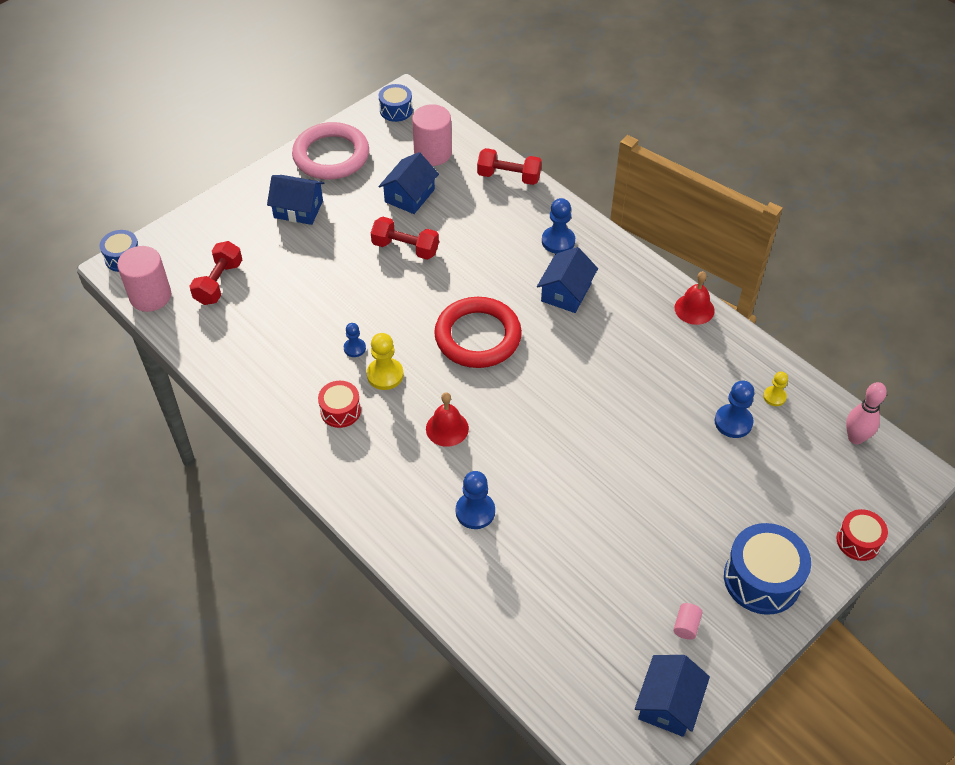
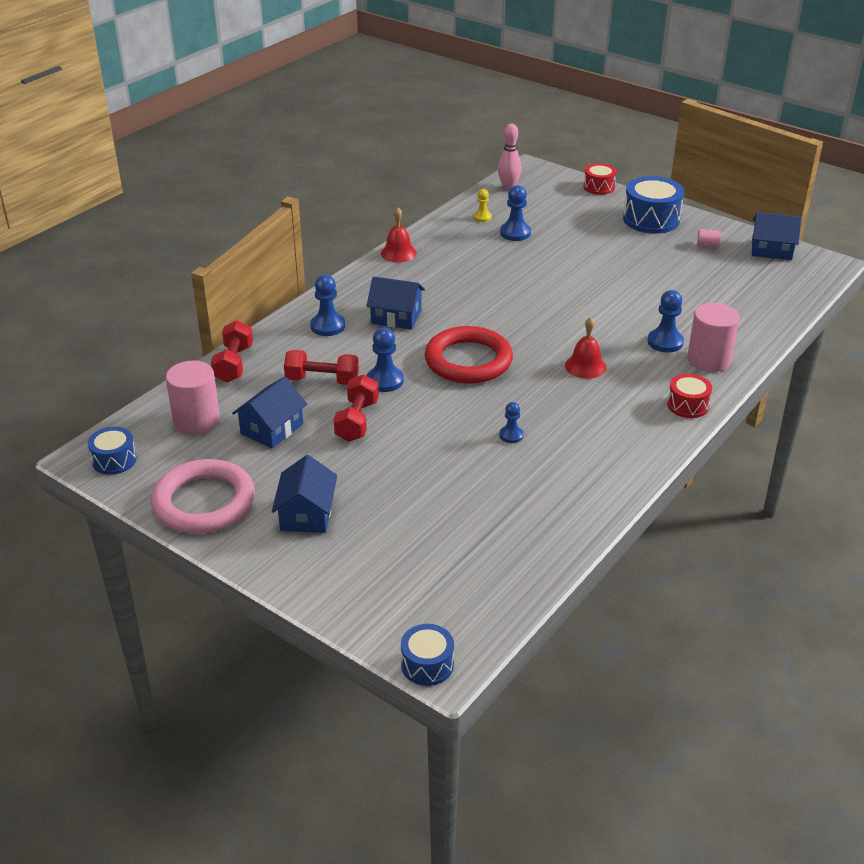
camera: 100 degrees left, 15 degrees down
(150, 296) = (487, 618): pink cylinder -> pink cylinder (708, 360)
(219, 282) = (447, 559): red dumbbell -> red dumbbell (322, 380)
(340, 411) = (594, 432): red drum -> red drum (687, 405)
(385, 375) = (538, 410): yellow pawn -> none
(409, 195) = (272, 429): blue house -> blue house turned 75 degrees counterclockwise
(459, 272) = (385, 381): none -> blue pawn

